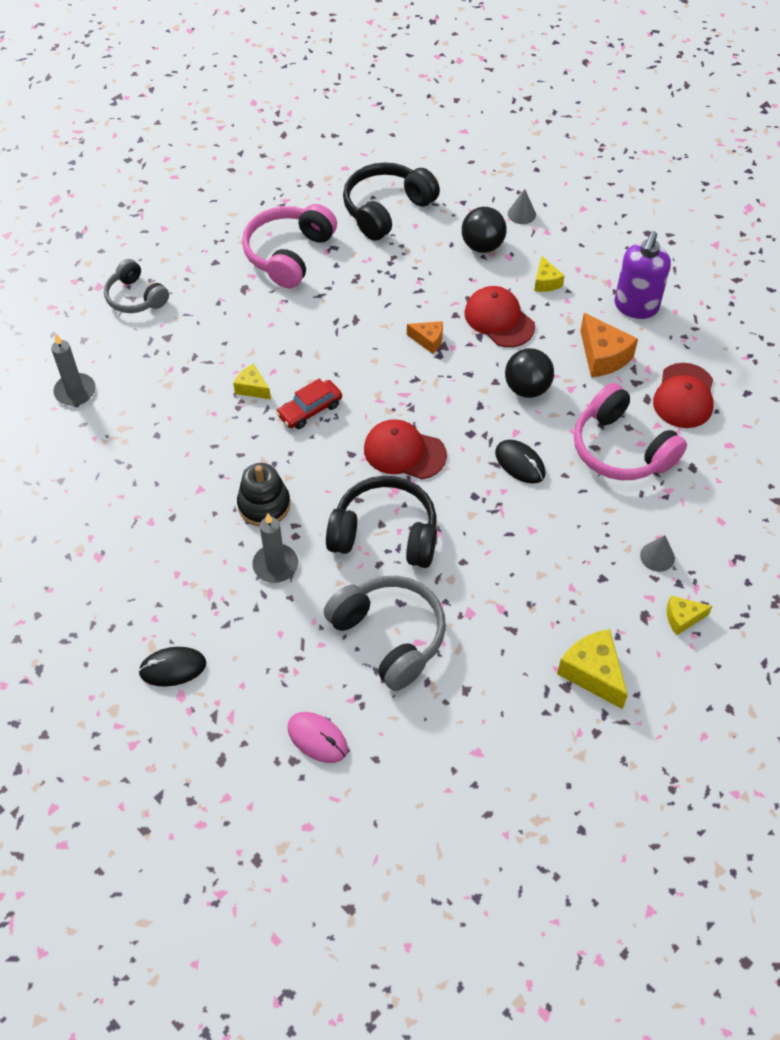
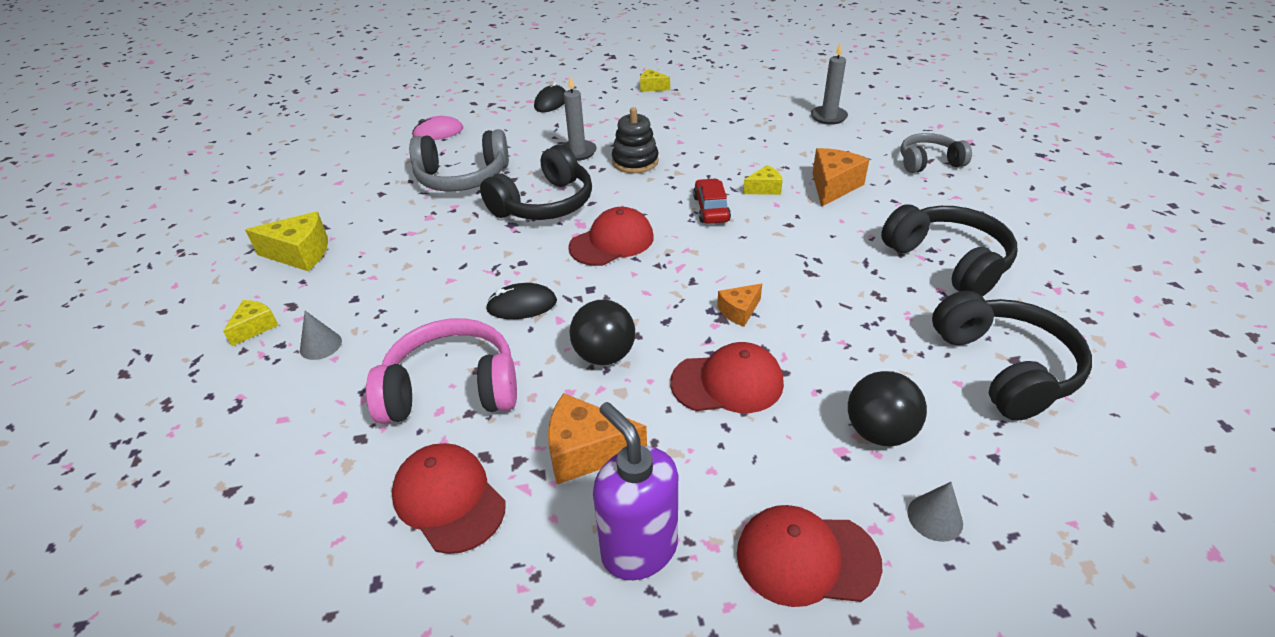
camera: 125 degrees right, 15 degrees down
(219, 345) = (833, 186): none -> orange cheese
(289, 254) = (948, 262): pink headphones -> black headphones
(545, 282) = (763, 465): yellow cheese -> yellow cheese (652, 87)
(584, 249) = (806, 558): none -> red cap

